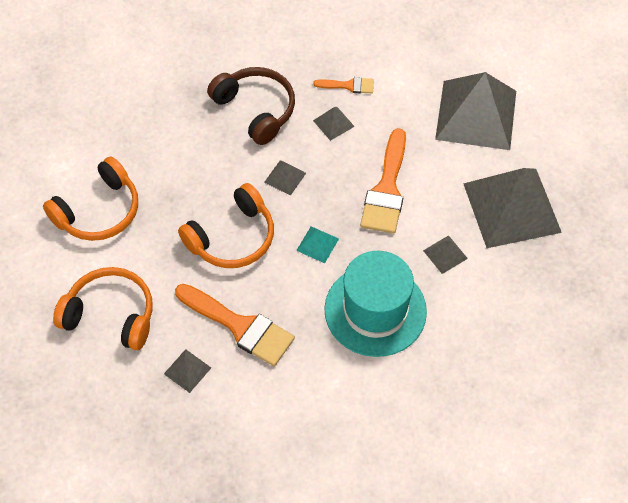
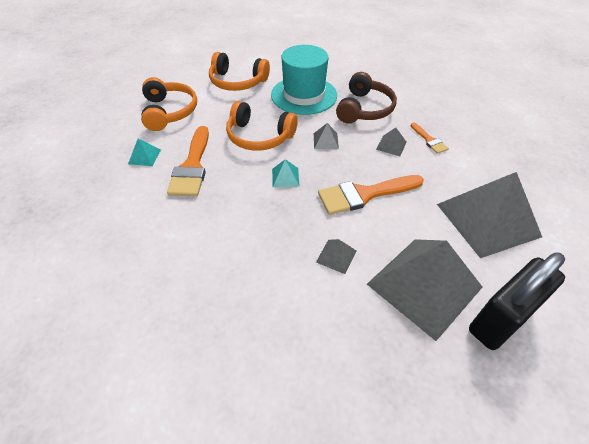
camera: 60 degrees right, 10 degrees down
(187, 370) = (144, 156): grey pyramid -> turquoise pyramid
(375, 310) = (251, 232): turquoise hat -> turquoise hat (304, 95)
(568, 178) = (500, 319): none -> black padlock

